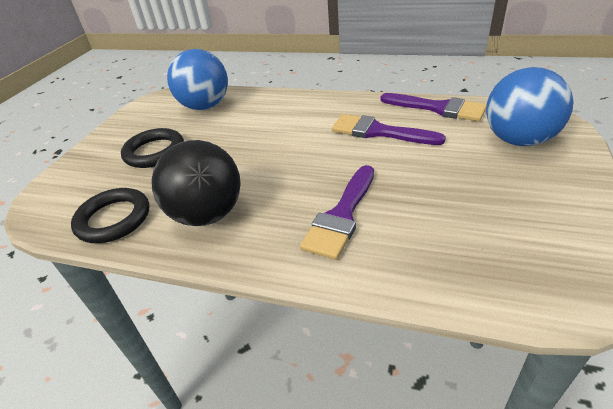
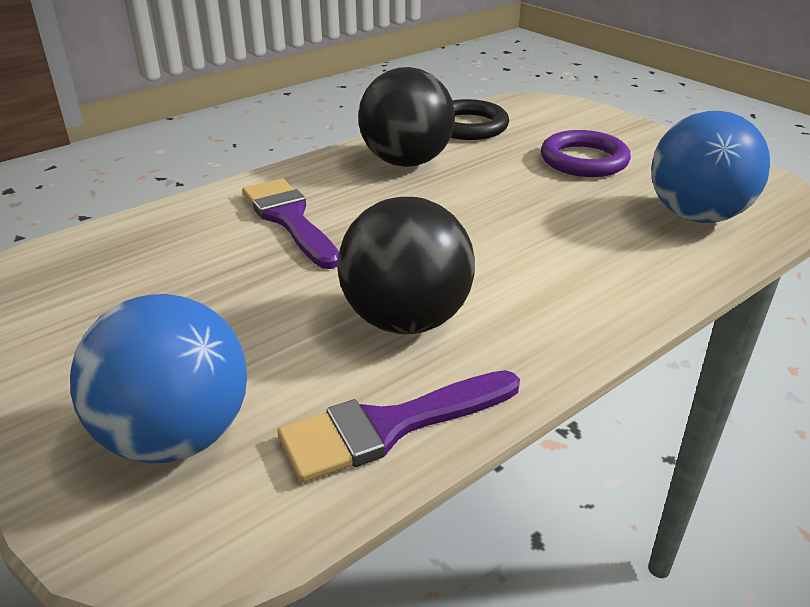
camera: 120 degrees right, 5 degrees down
(154, 152) = (584, 160): black ring -> purple ring
(379, 132) = (406, 320): purple brush -> black ball

